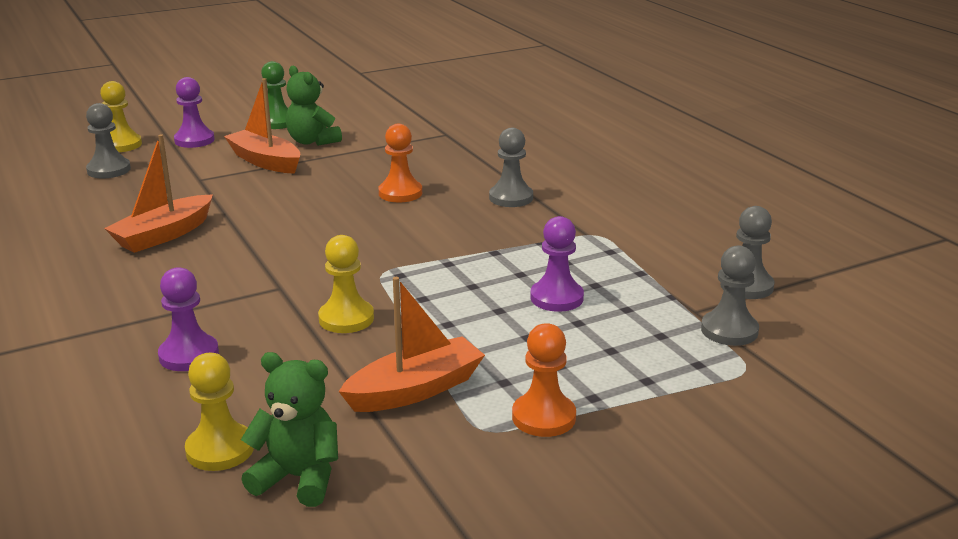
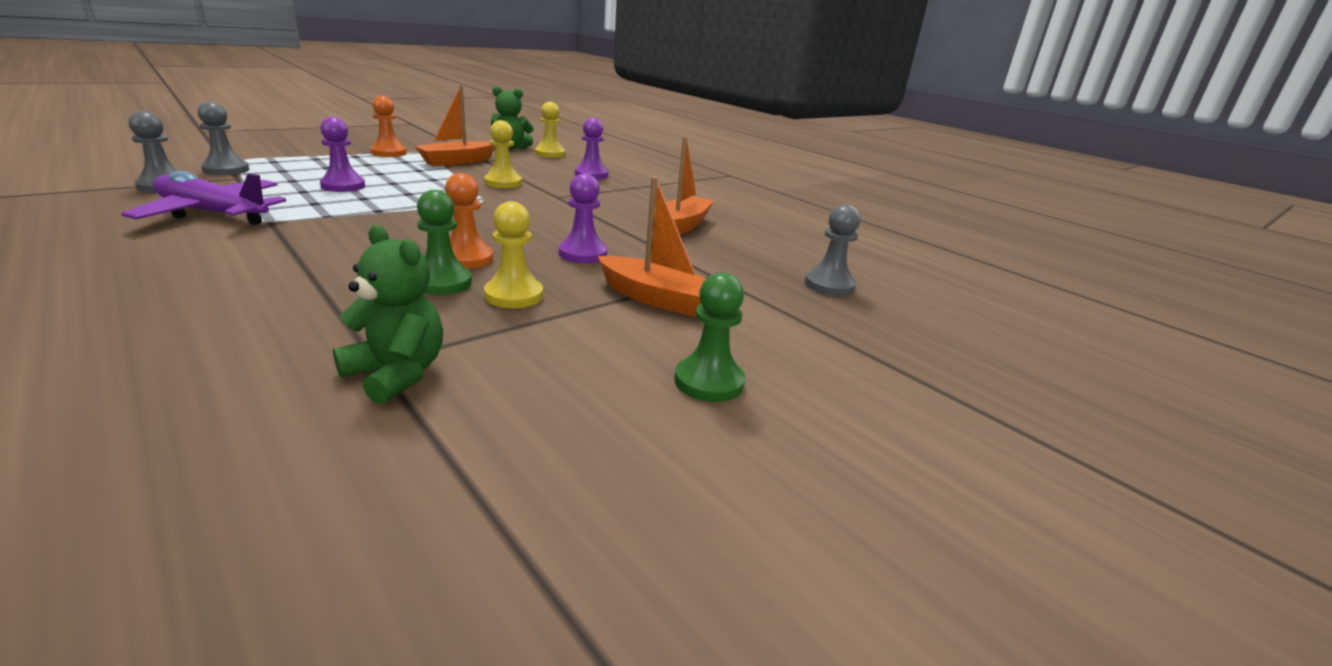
camera: 165 degrees right, 0 degrees up
(121, 145) = (879, 323): yellow pawn -> yellow pawn (514, 295)
(194, 140) = (795, 334): purple pawn -> purple pawn (582, 254)
(312, 141) = (615, 336): green teddy bear -> green teddy bear (396, 374)
(417, 174) = (442, 283): none -> green pawn
(511, 198) = (328, 253): grey pawn -> none
(645, 242) = (213, 213): none -> purple plane

